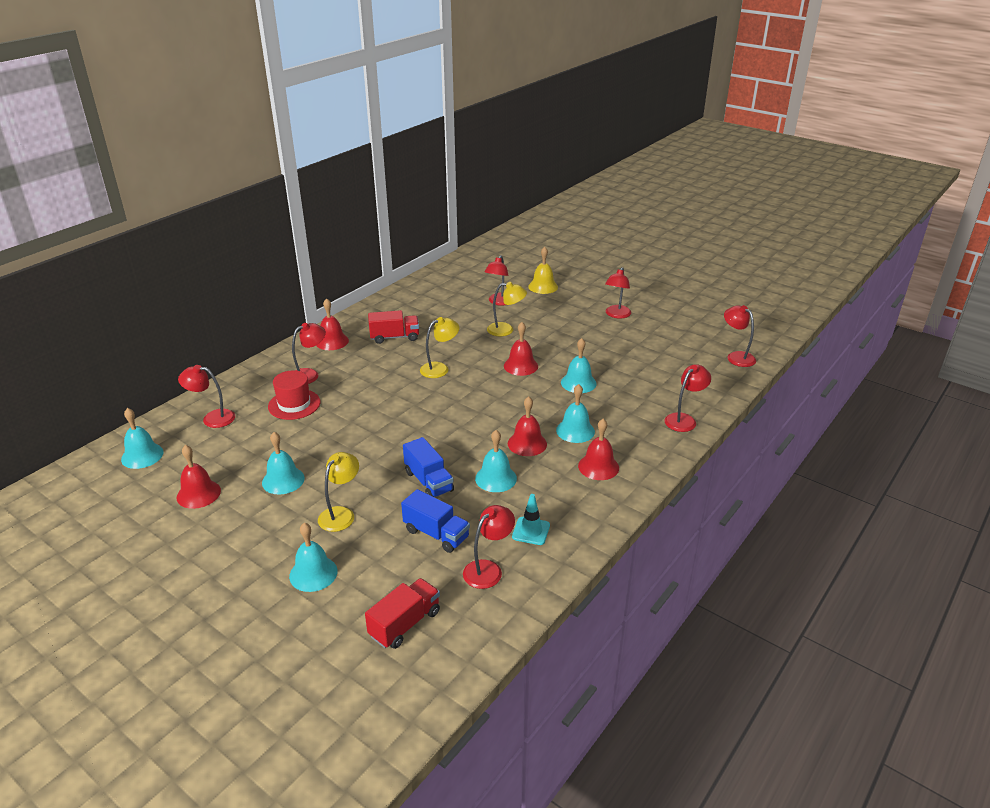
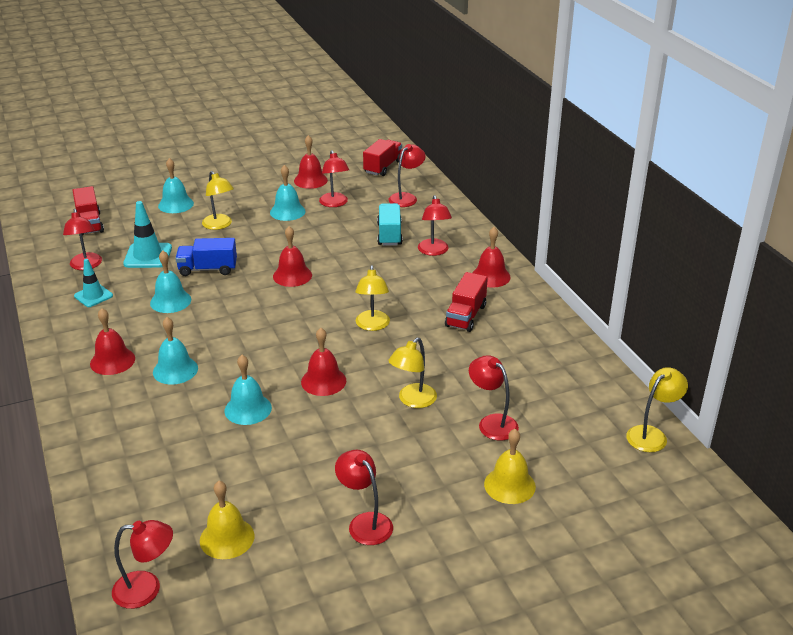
camera: 120 degrees right, 0 degrees up
(142, 455) = (383, 167): turquoise bell -> red truck
(294, 404) = (389, 234): red hat -> turquoise truck
(436, 534) = (148, 256): blue truck -> turquoise traffic cone
(461, 261) = (652, 434): none -> yellow lamp
(527, 443) = (192, 334): red bell -> red bell (292, 275)
(678, 348) = (227, 538): none -> yellow bell
(684, 419) = (99, 455): red lamp -> red lamp (334, 203)

